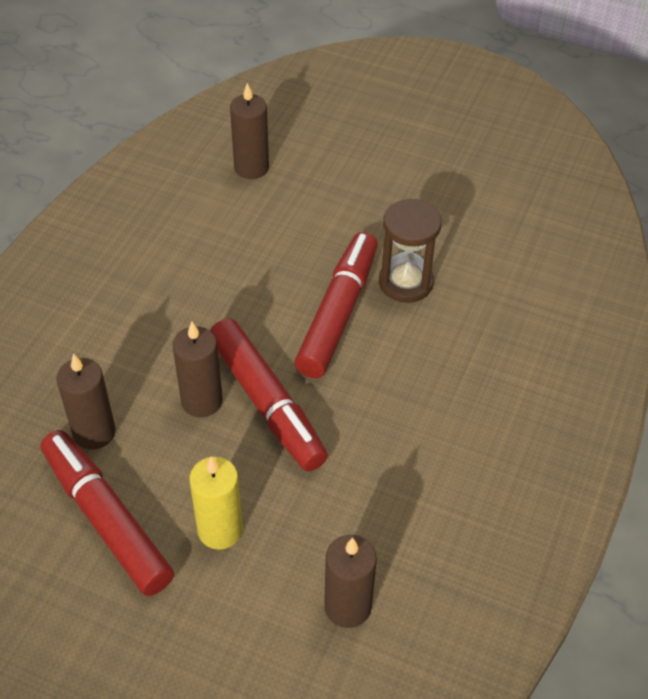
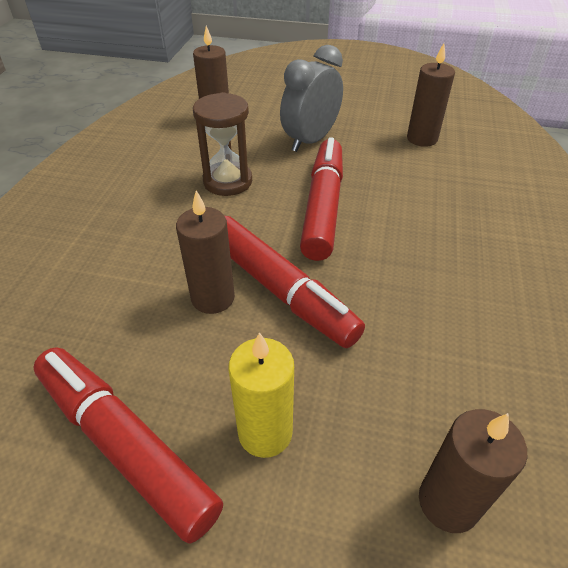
camera: 10 degrees left, 5 degrees down
(94, 432) = (100, 346): brown candle -> brown candle (422, 139)
(352, 218) = (310, 141): none -> grey clock
(406, 282) = (373, 177): brown hourglass -> brown hourglass (228, 181)

